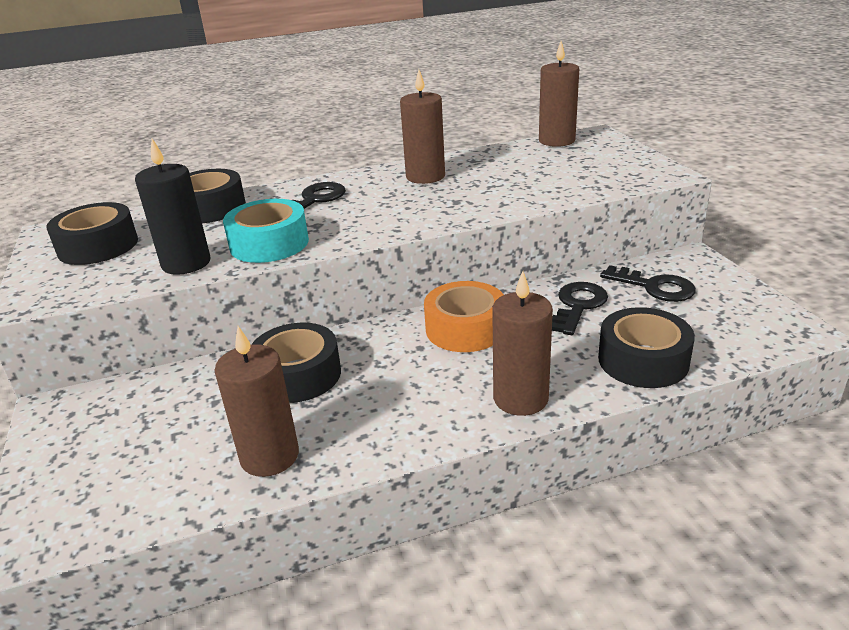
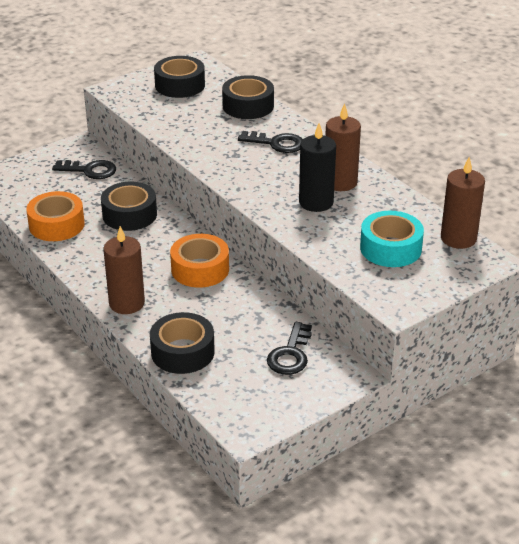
camera: 70 degrees right, 5 degrees up
(186, 263) = (166, 123): black candle -> black candle (316, 202)
(269, 244) = (201, 144): turquoise tape -> turquoise tape (390, 248)
(269, 456) = (56, 225): brown candle -> orange tape
(578, 305) = (248, 317): black key -> black key (90, 170)

